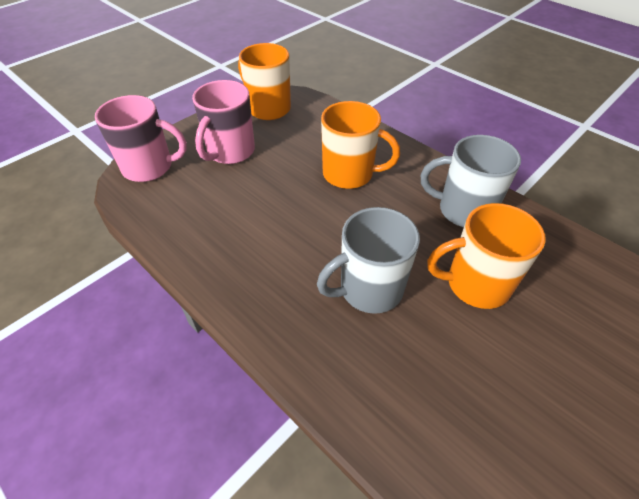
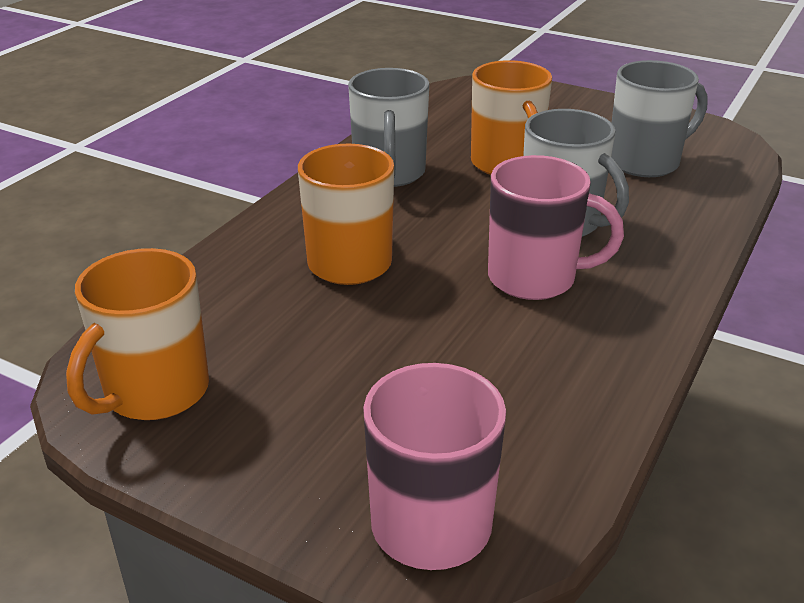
camera: 105 degrees left, 15 degrees down
(230, 152) = (332, 408): pink mug -> pink mug (534, 278)
(475, 403) = (645, 162): none -> grey mug

